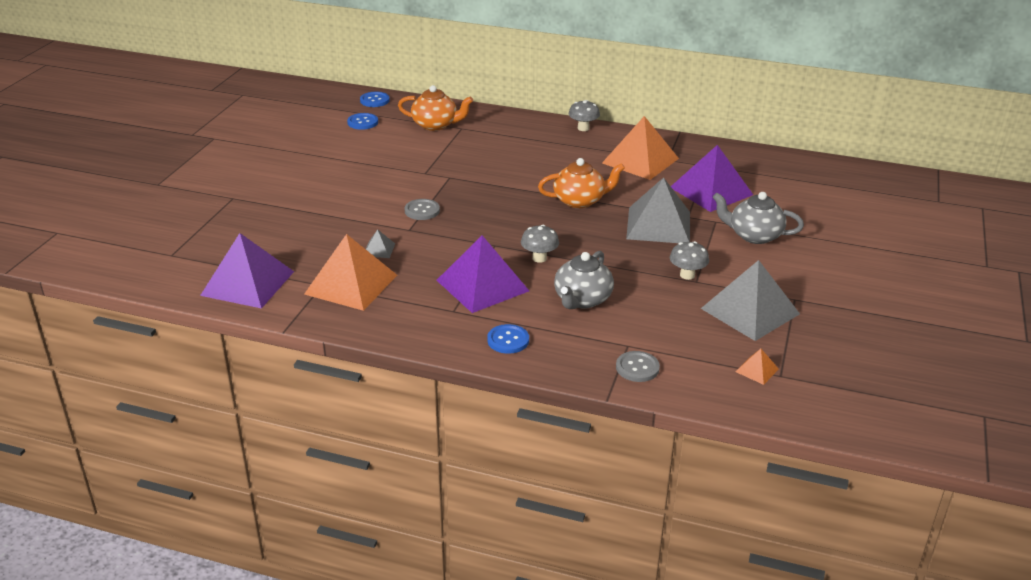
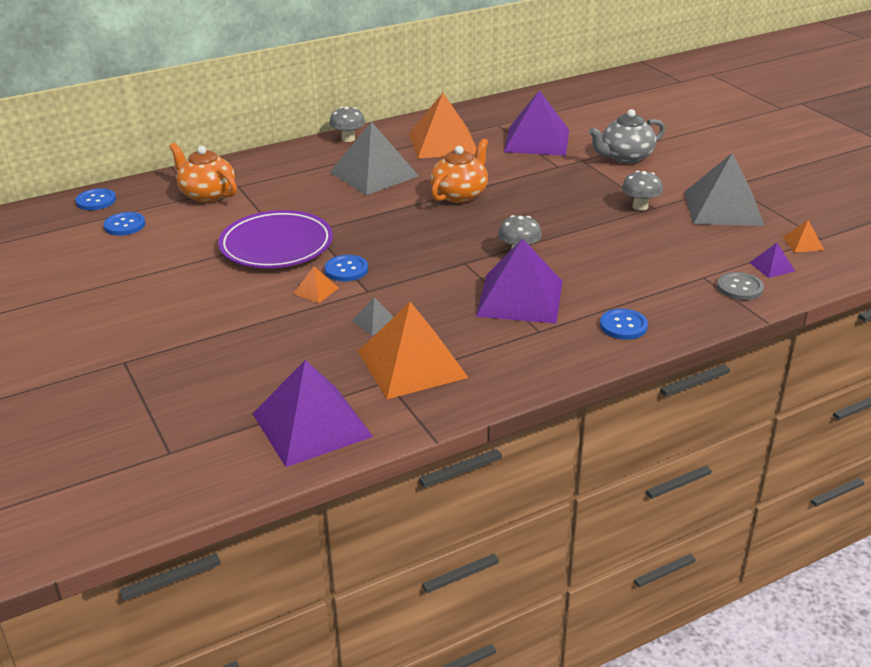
camera: 45 degrees left, 0 degrees up
(384, 213) = (316, 290): none -> orange pyramid
(413, 175) = (276, 245): none -> purple plate
(422, 211) = (346, 270): grey button -> blue button
(435, 125) = (207, 194): orange teapot -> orange teapot turned 105 degrees counterclockwise
(582, 300) = (611, 264): grey teapot -> none
(658, 225) = (551, 182): grey pyramid -> grey pyramid (374, 174)
(694, 370) = (772, 266): none -> purple pyramid

